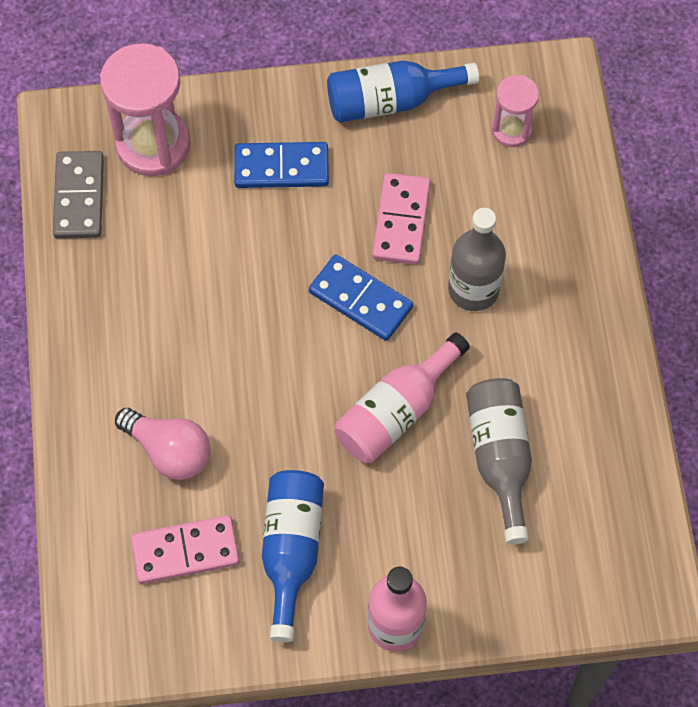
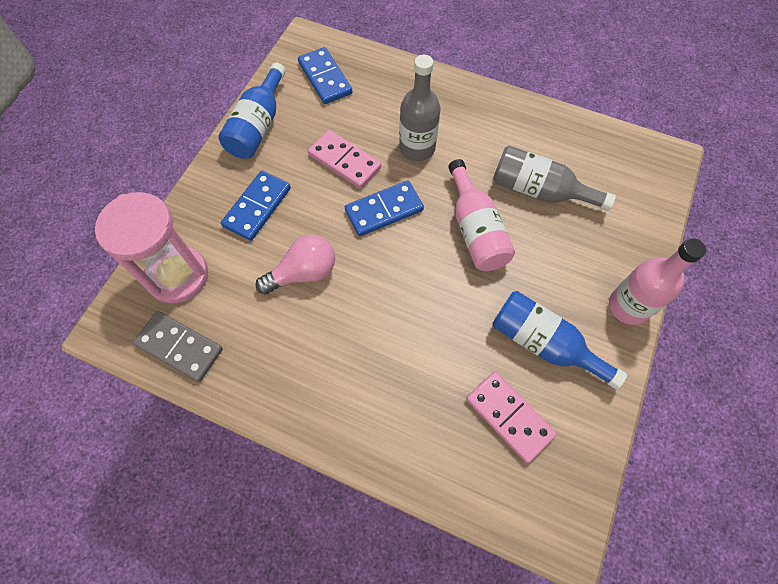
camera: 60 degrees left, 0 degrees up
(169, 451) = (423, 387): pink light bulb -> pink light bulb (303, 273)
(185, 551) = (509, 416): pink domino -> pink domino turned 60 degrees counterclockwise
(511, 129) = (325, 78): pink hourglass -> blue domino

